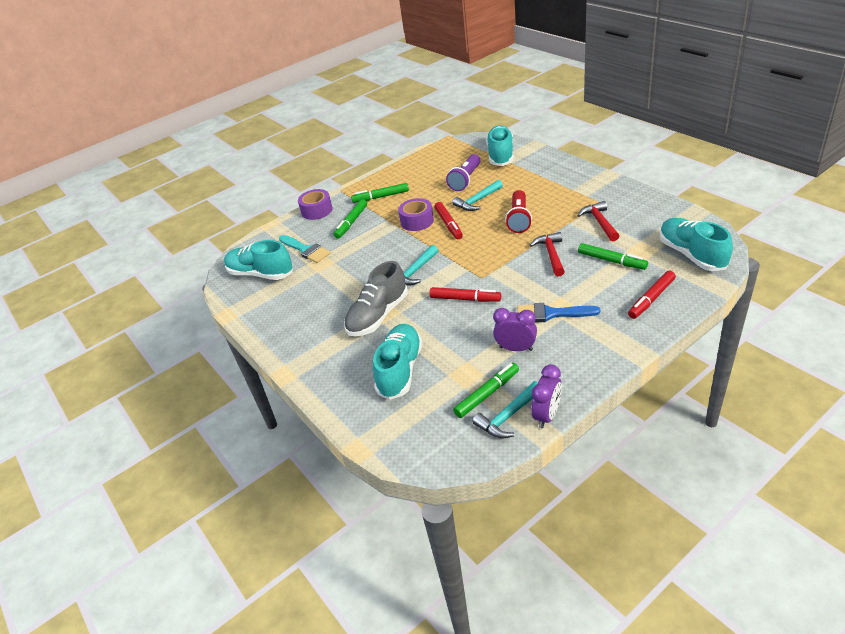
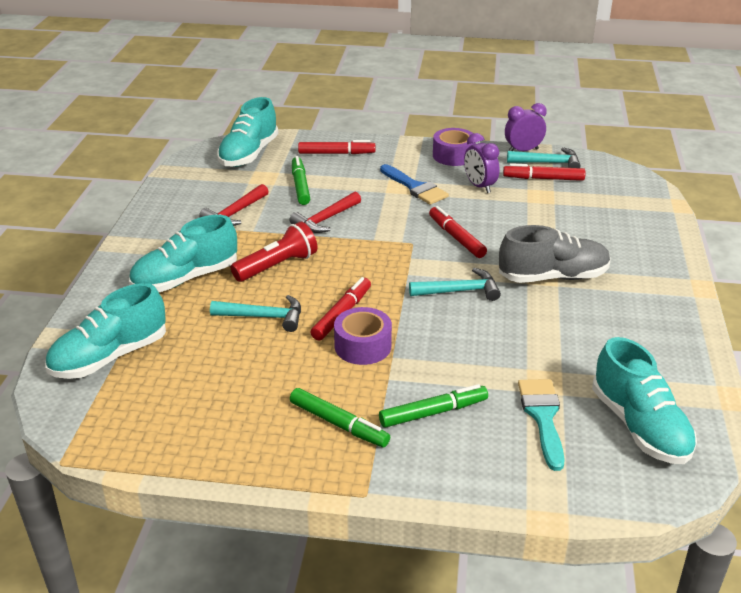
camera: 140 degrees left, 5 degrees down
(317, 210) = (449, 481): purple tape -> purple tape (453, 155)
(400, 370) = (588, 227): turquoise shoe -> turquoise shoe (185, 279)
(465, 180) = (214, 356): purple flashlight -> none
(487, 394) = (543, 178): green marker -> red marker

